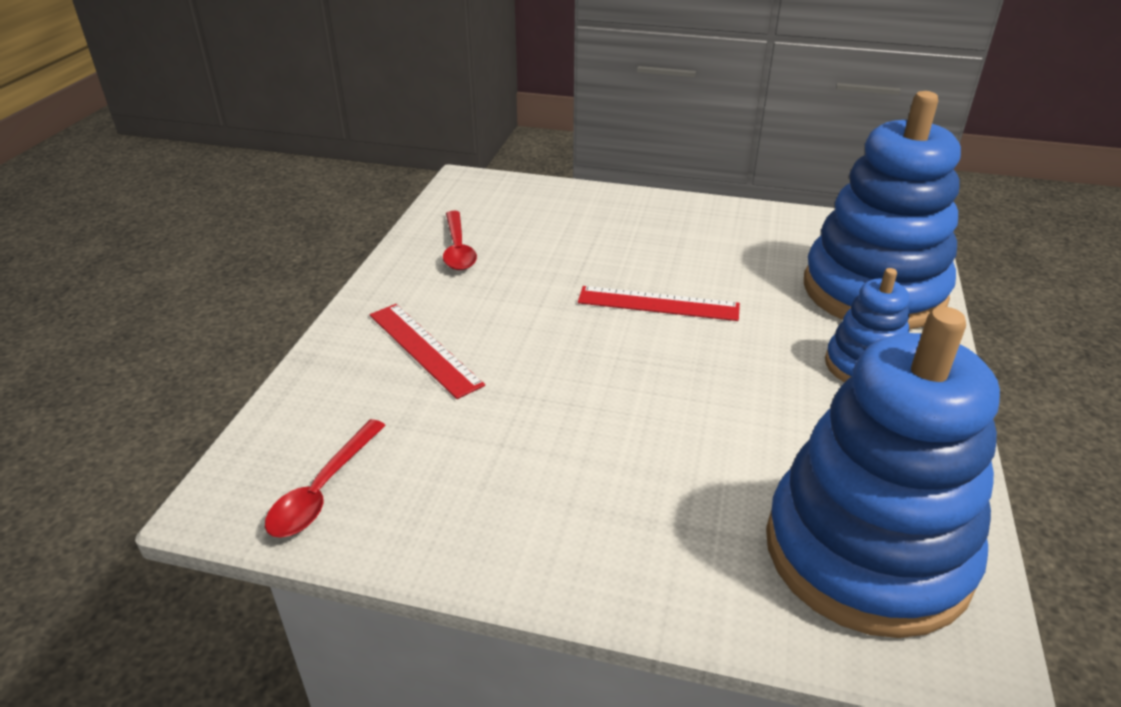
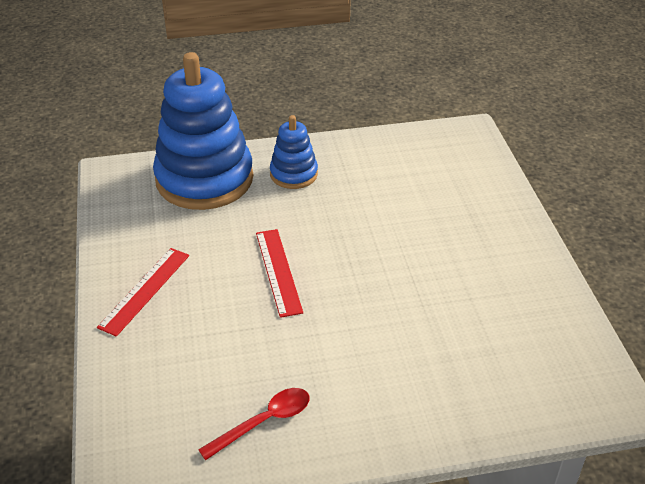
camera: 115 degrees left, 5 degrees up
(323, 490) = (568, 359): red spoon -> none
(424, 349) = (413, 376): red ruler -> red ruler (145, 290)
(867, 552) = (439, 159): blue stacking toy -> none

